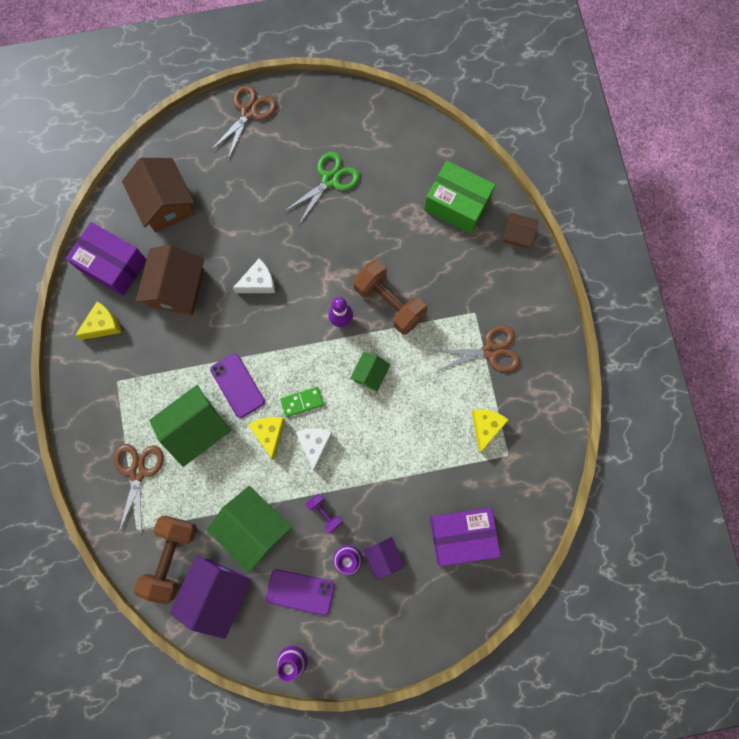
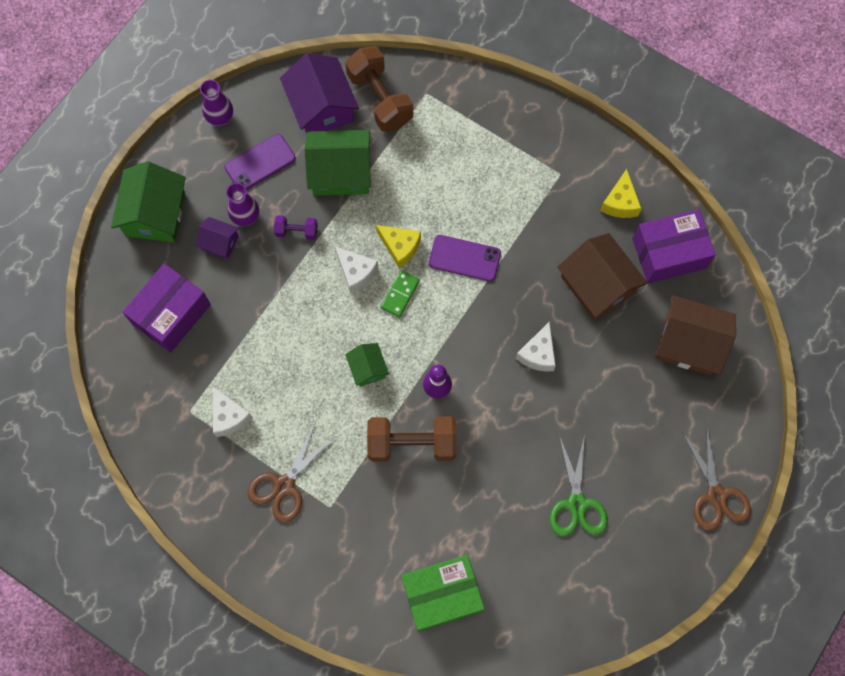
camera: 135 degrees right, 5 degrees down
(138, 472) = (469, 129): brown scissors -> none
(196, 428) = (460, 198): green house -> green house (155, 214)
(485, 427) = (229, 416): yellow cheese -> white cheese
(517, 234) = (359, 620): brown house -> none

